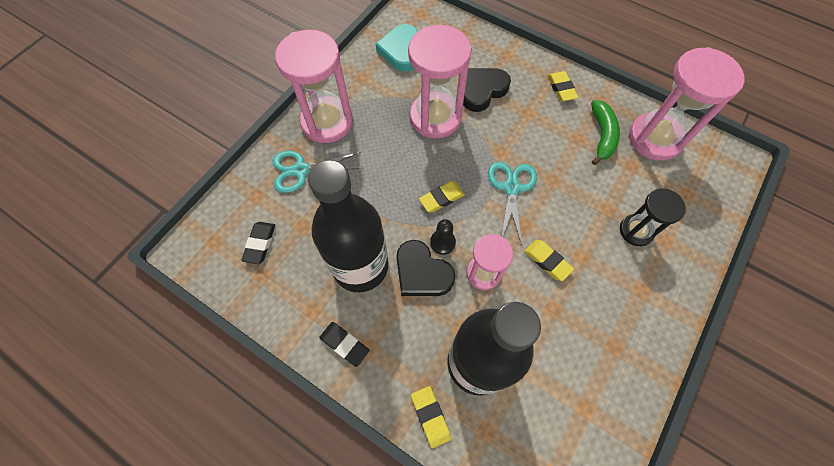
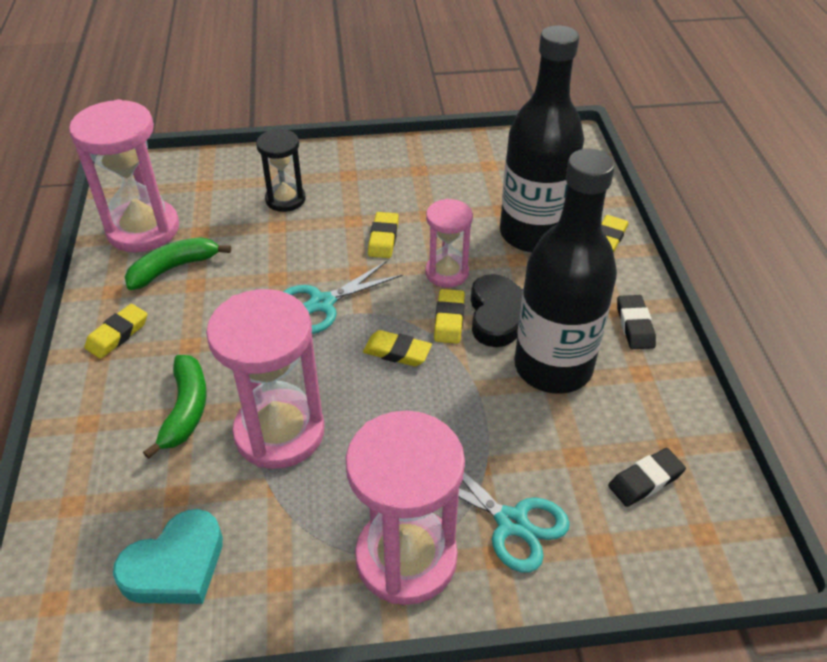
camera: 130 degrees left, 20 degrees down
(442, 242) = (449, 319): black pawn -> yellow eraser
(482, 91) = (186, 410): black heart -> green banana

